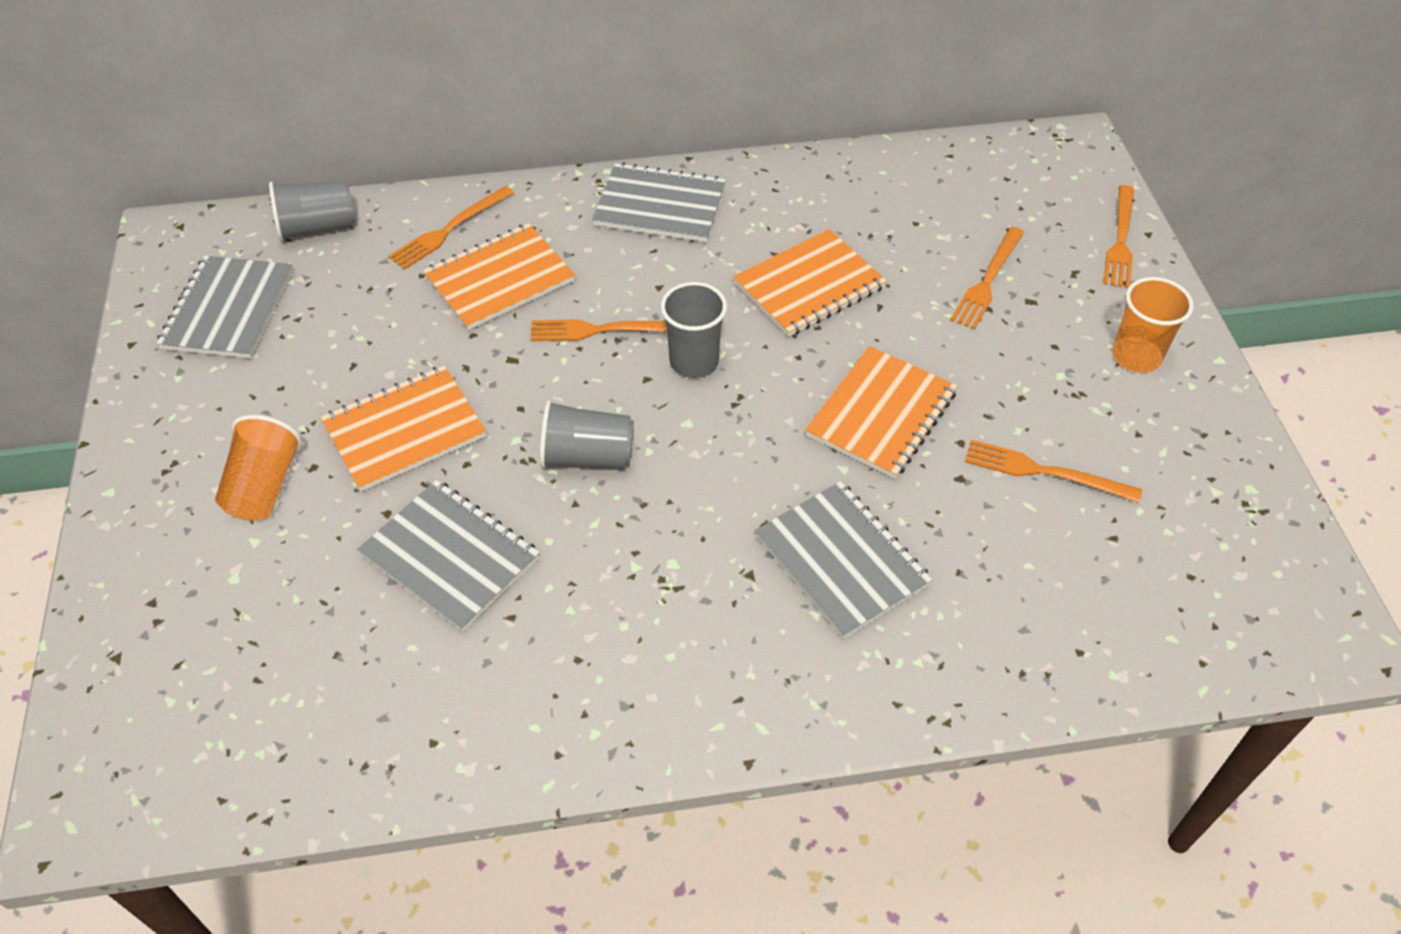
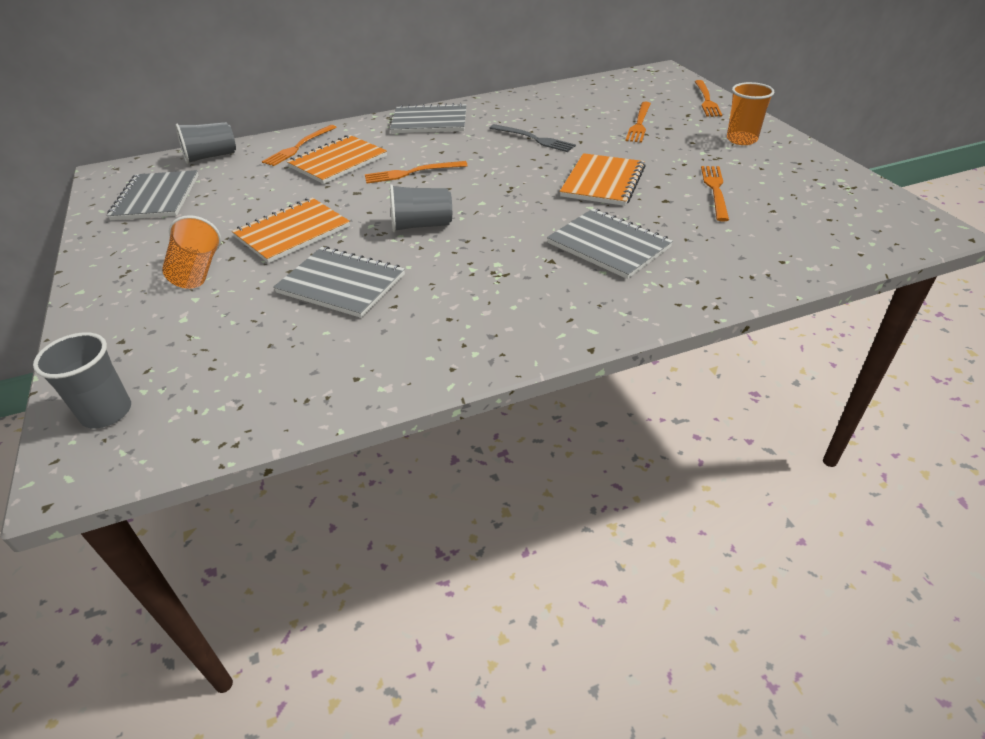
camera: 10 degrees left, 10 degrees down
(694, 361) = (475, 177): grey cup -> grey cup (107, 412)
(809, 285) = (534, 139): orange notebook -> grey fork
(1044, 472) = (715, 190): orange fork -> orange fork turned 90 degrees clockwise

